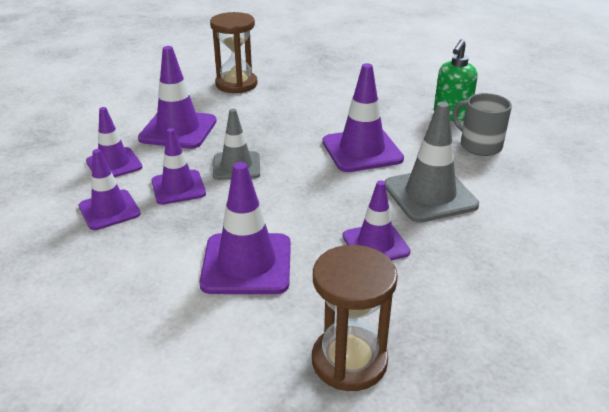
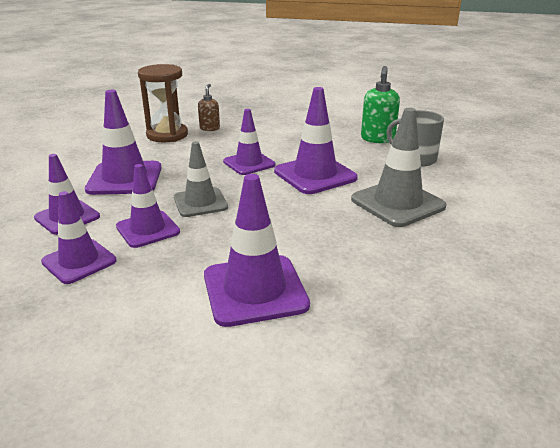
camera: 15 degrees left, 5 degrees down
(281, 81) = (209, 128): none -> brown soap dispenser
(349, 361) = (411, 367): brown hourglass -> none
(375, 244) = (373, 251): purple traffic cone -> purple traffic cone (249, 163)

